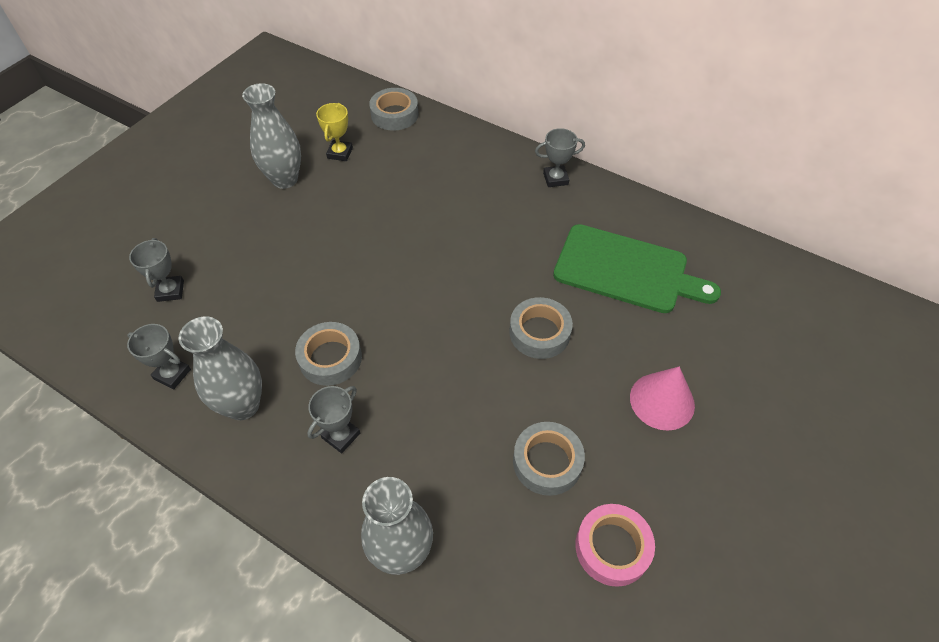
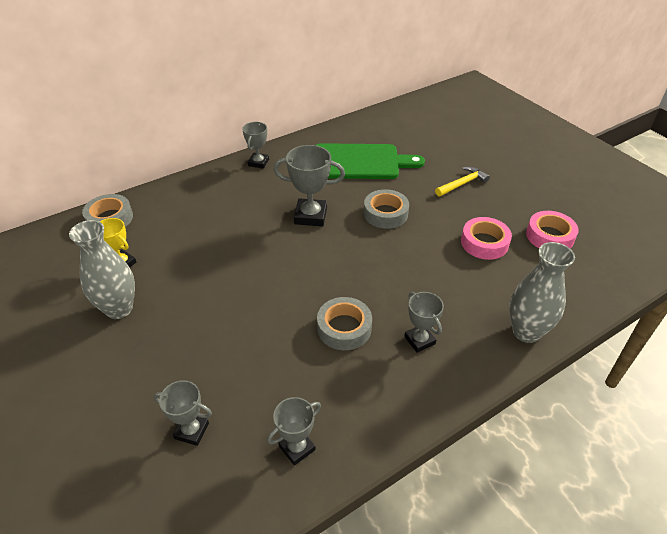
camera: 65 degrees left, 10 degrees down
(243, 405) = (360, 398): grey vase -> none
(490, 262) = (310, 216): none -> grey trophy
(547, 462) = (484, 243): grey tape -> pink tape
(626, 270) = (359, 162): green cutting board -> green cutting board turned 45 degrees clockwise
(662, 401) = (462, 184): pink cone -> yellow hammer

